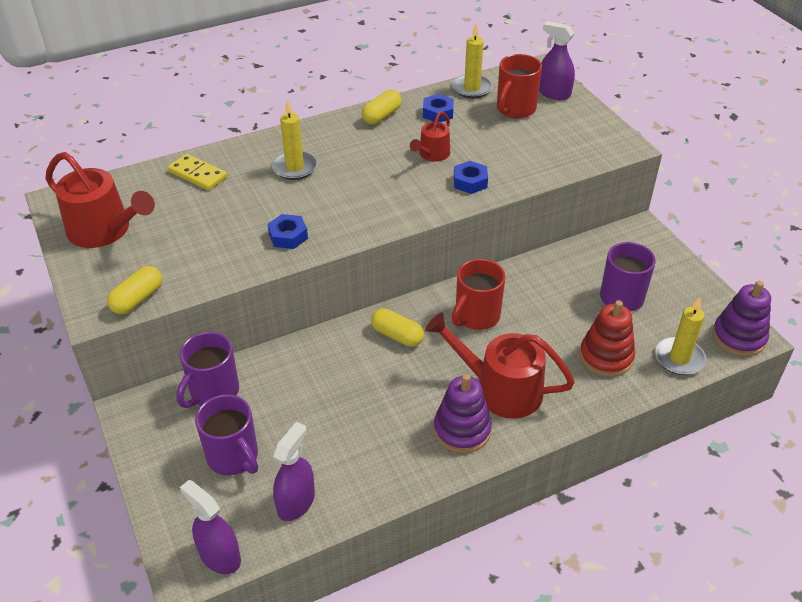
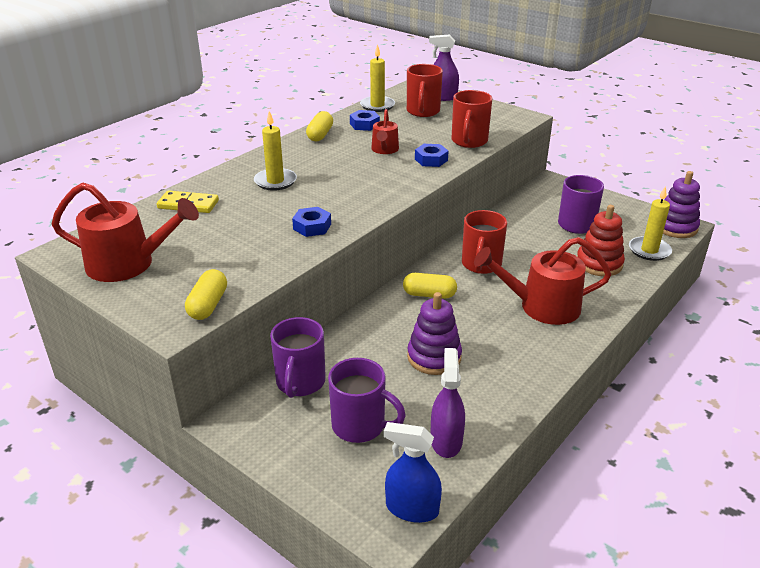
camera: 25 degrees left, 10 degrees down
(219, 556) = (412, 508): purple spray bottle -> blue spray bottle
(462, 430) = (537, 343): purple stacking toy -> purple stacking toy (434, 357)
(532, 167) = (469, 141): none -> red mug

